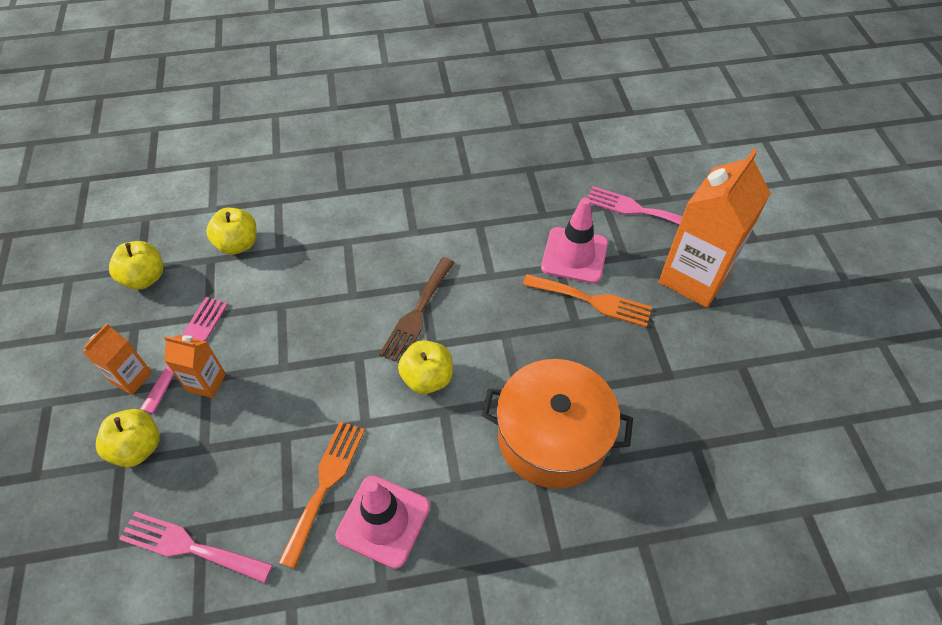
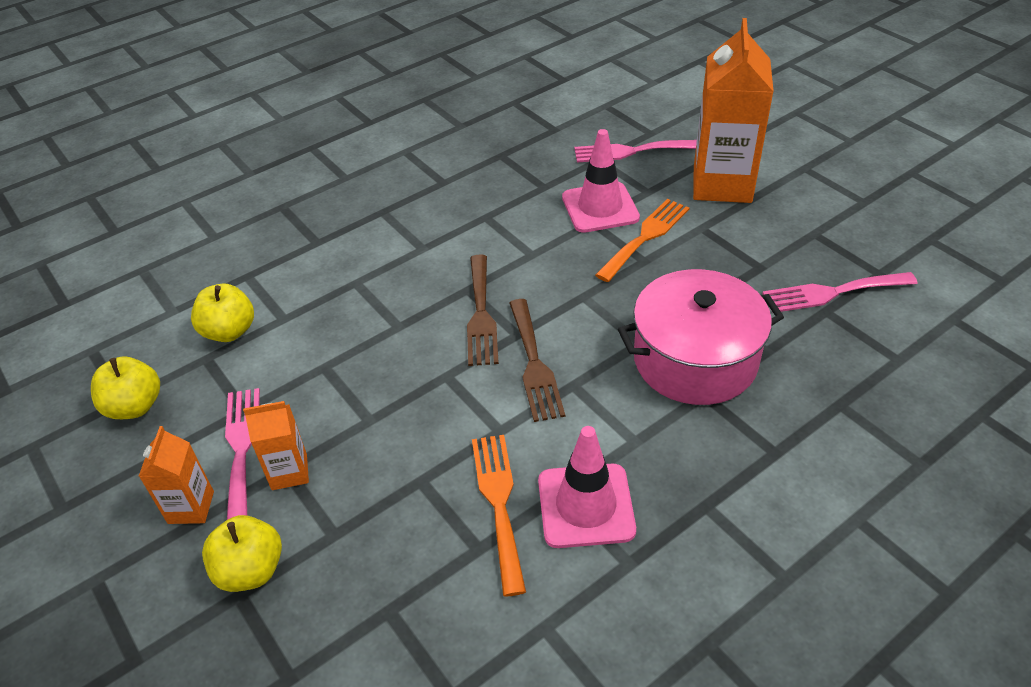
camera: 25 degrees left, 10 degrees down
(189, 547) = (388, 634): pink fork -> pink fork (832, 293)
(427, 378) = (534, 364): yellow apple -> brown fork
(552, 437) = (695, 359): orange pot -> pink pot
(592, 301) = (645, 237): orange fork -> orange fork turned 45 degrees counterclockwise

